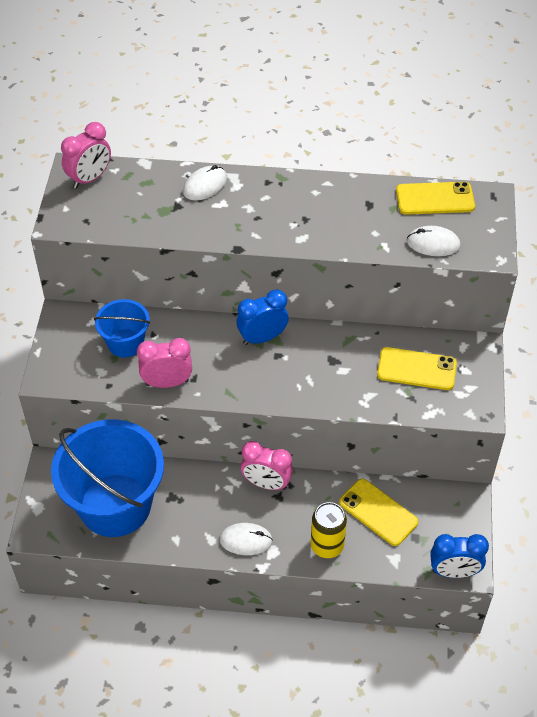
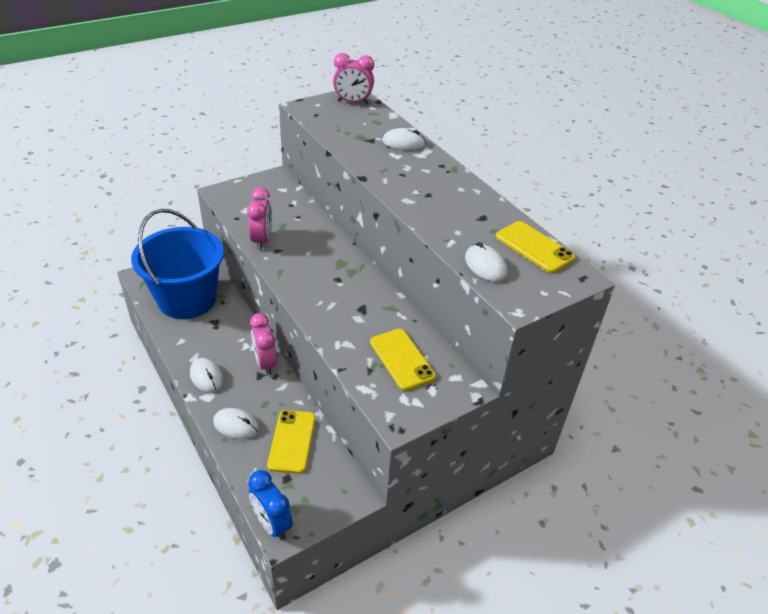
camera: 50 degrees right, 10 degrees down
(125, 343) = (278, 209): blue bucket -> none
(167, 383) = (262, 240): pink clock -> pink clock turned 45 degrees clockwise
(262, 338) = (346, 265): blue clock -> none
(327, 545) = (236, 425): yellow can -> white mouse

